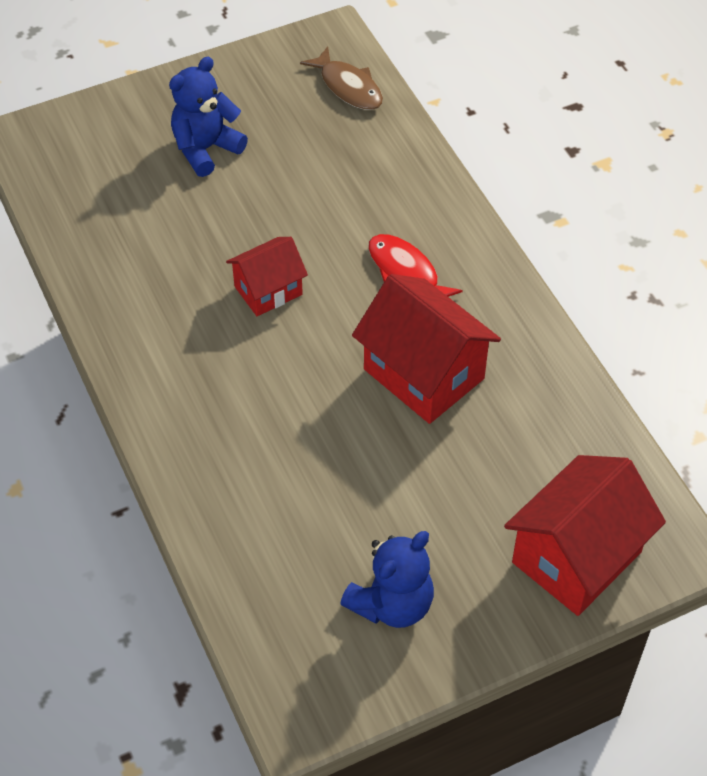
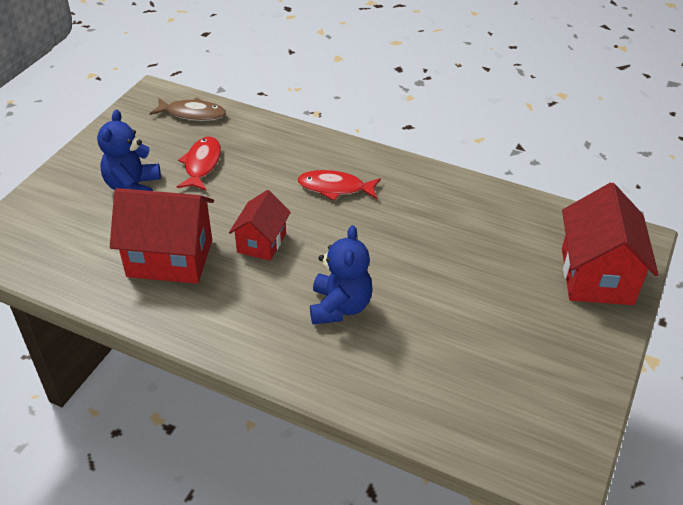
camera: 40 degrees left, 10 degrees down
(297, 159) = (202, 164): none -> red fish
(392, 603) = (535, 368): blue teddy bear -> blue teddy bear (340, 307)
(423, 374) = (406, 234): red house -> red house (170, 258)

